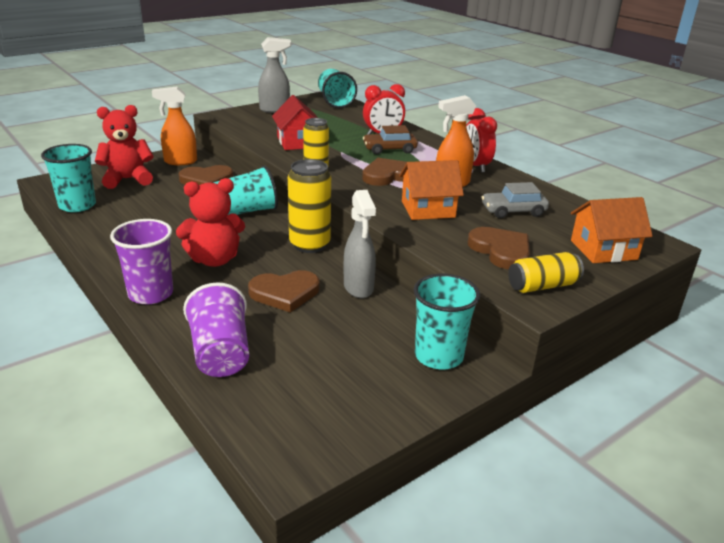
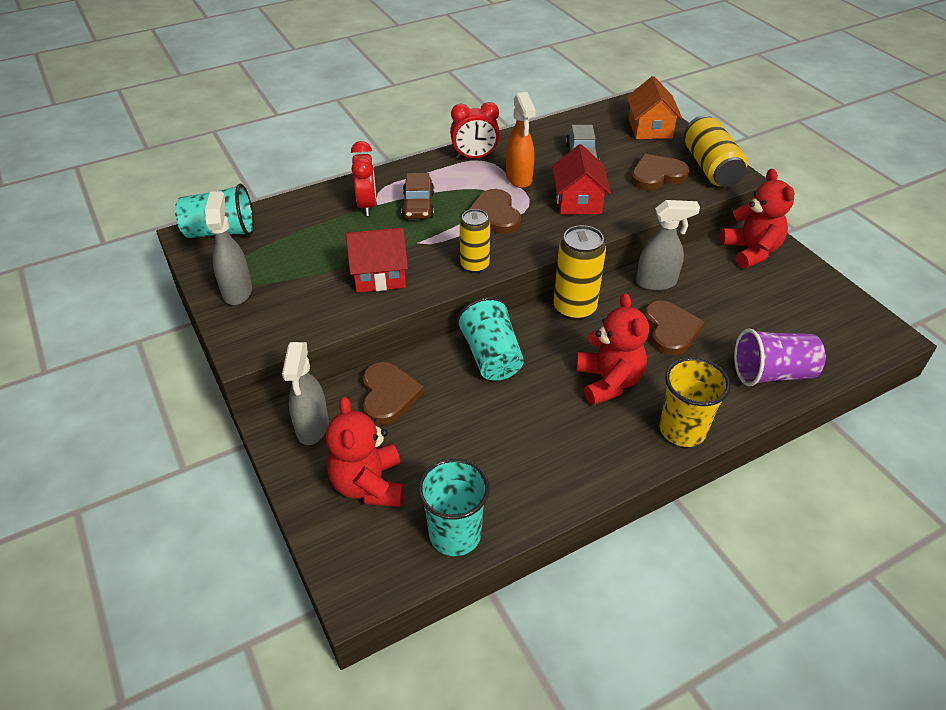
camera: 80 degrees left, 15 degrees up
(150, 294) = (682, 430): purple cup -> yellow cup
(180, 161) = (312, 428): orange spray bottle -> grey spray bottle
(428, 209) = (578, 201): orange house -> red house
(438, 356) = (751, 251): turquoise cup -> red teddy bear
(542, 286) = (710, 167): yellow can -> yellow can, size x1.52

